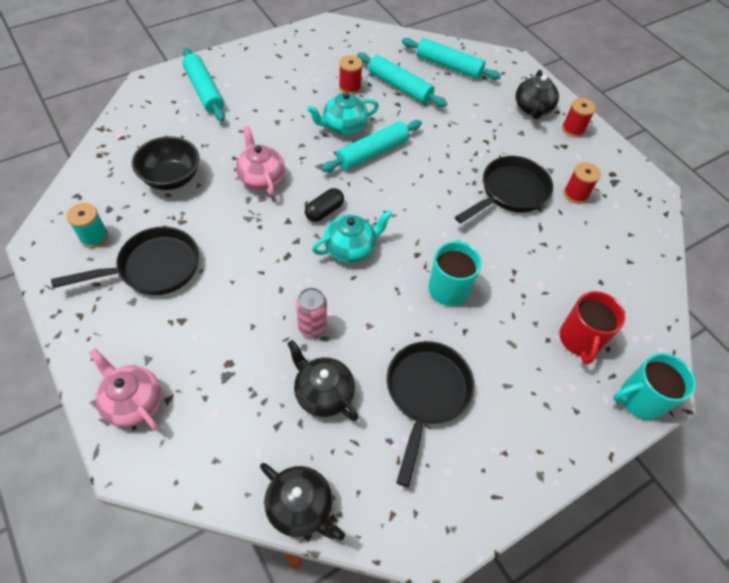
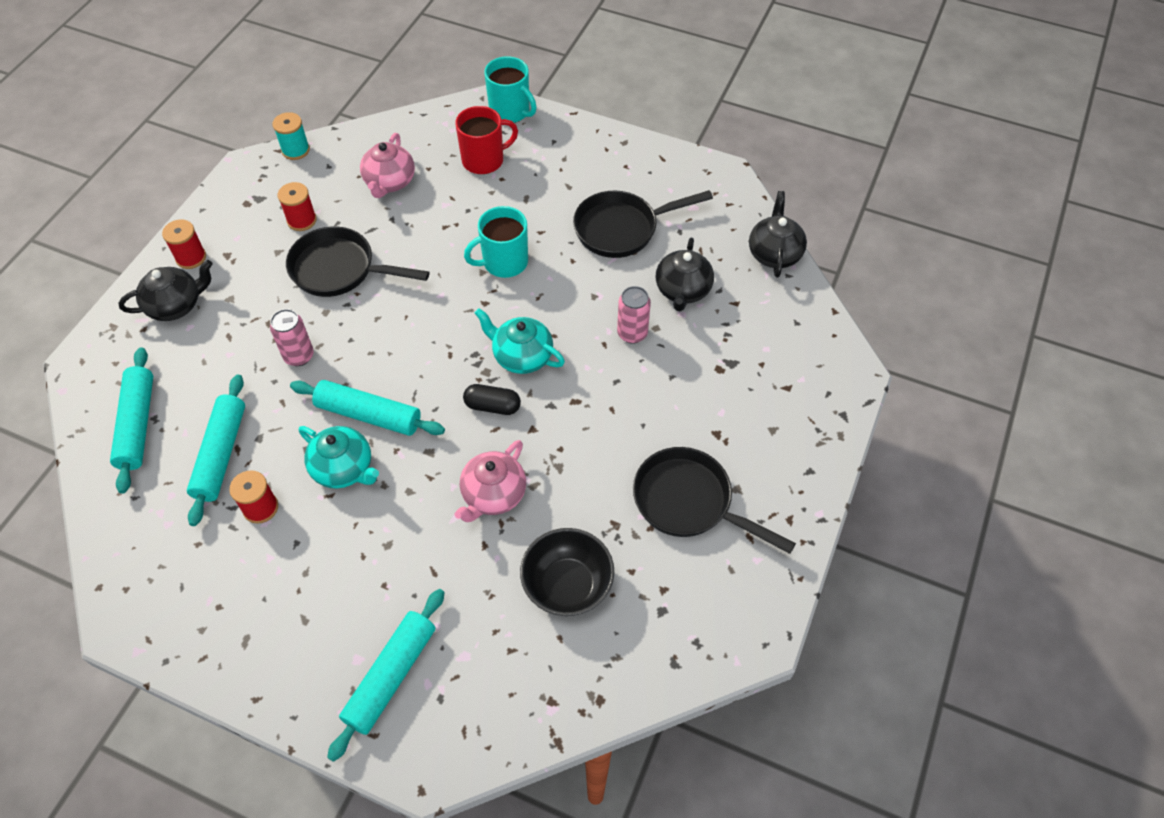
camera: 120 degrees left, 0 degrees up
(94, 237) = (705, 590): turquoise spool -> turquoise spool (295, 150)
(133, 402) = (813, 409): pink teapot -> pink teapot (389, 182)
(446, 143) = (299, 356): none -> pink can

